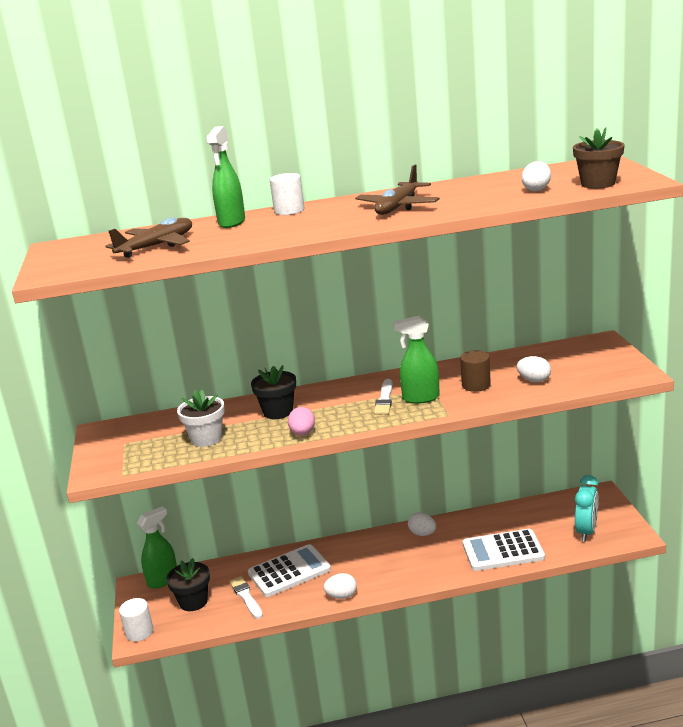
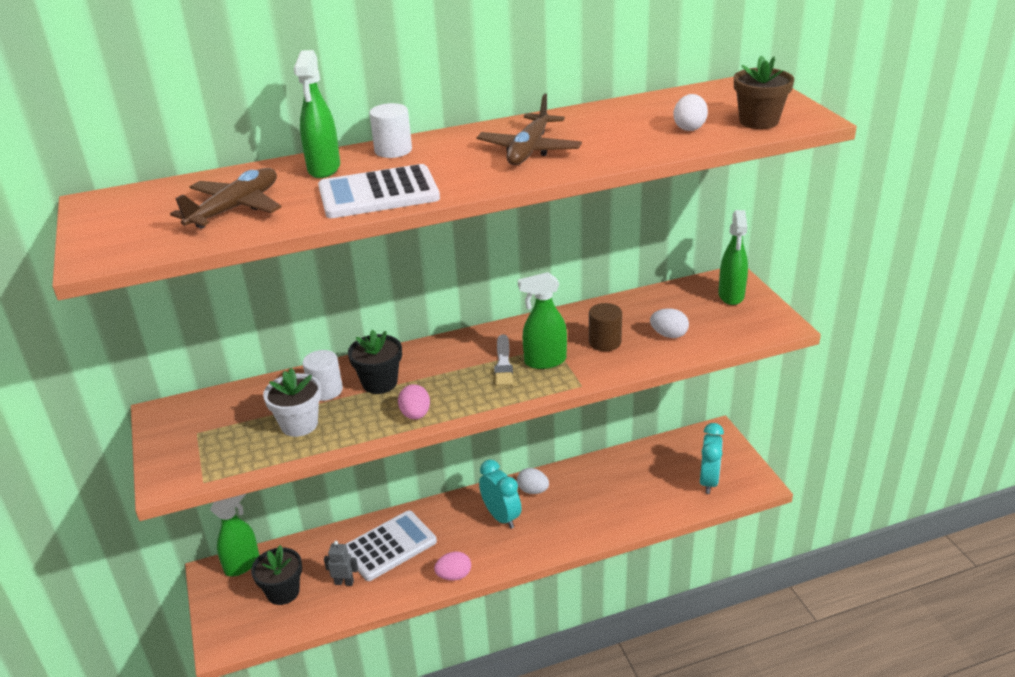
camera: 10 degrees left, 10 degrees up
(139, 632) = (224, 636): white cylinder -> white cylinder (325, 390)
(246, 597) = (344, 582): white brush -> grey robot
(341, 596) = (454, 575): white egg -> pink egg
(391, 553) = (501, 517): none -> turquoise clock
(503, 551) = (623, 509): white calculator -> white calculator (378, 194)
(597, 353) = (731, 296): none -> green spray bottle

